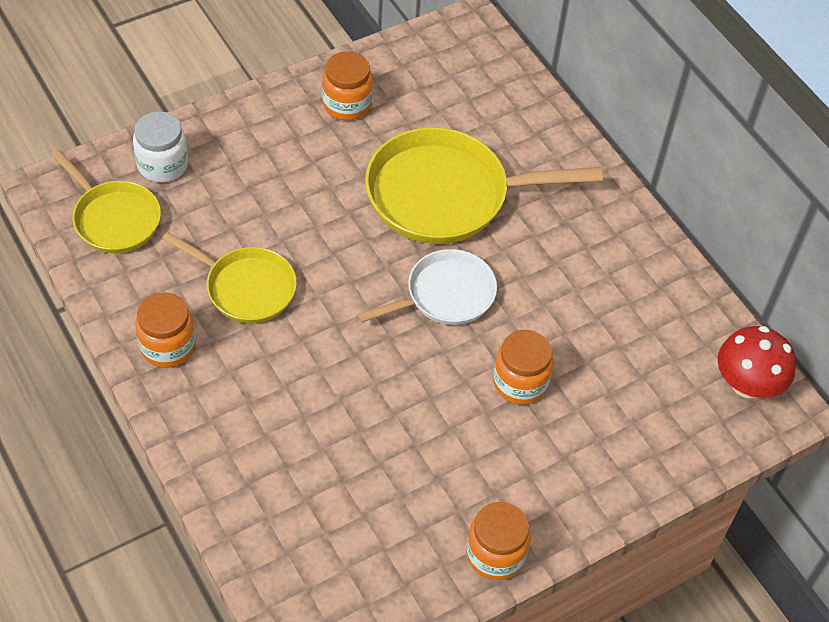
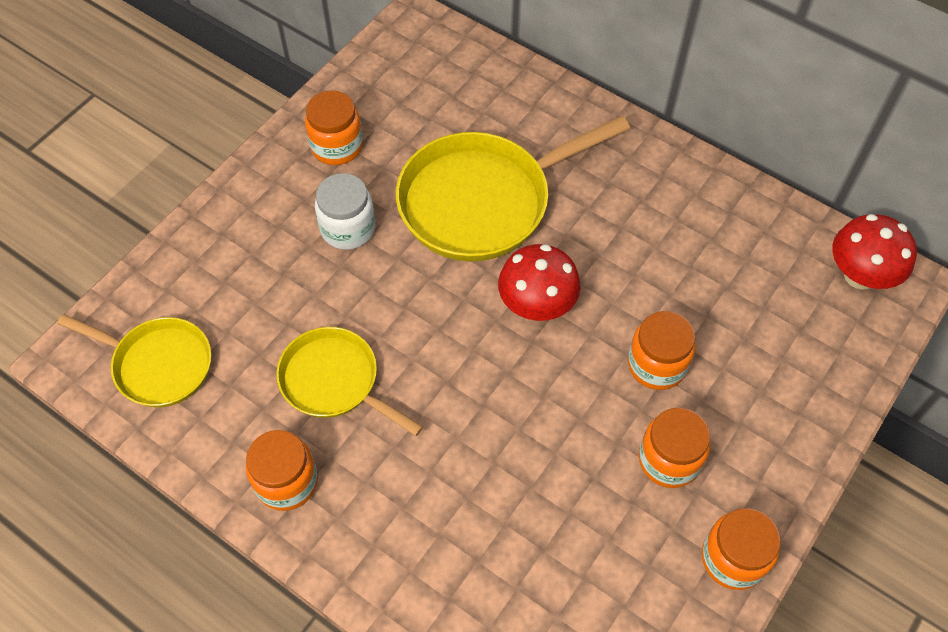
camera: 20 degrees left, 5 degrees up
(162, 165) = (181, 284): white jar -> white jar (348, 228)
(245, 287) = (335, 382): yellow pan -> yellow pan turned 150 degrees counterclockwise
(445, 295) = (537, 305): white pan -> red mushroom
(486, 459) = (669, 460): none -> orange jar

